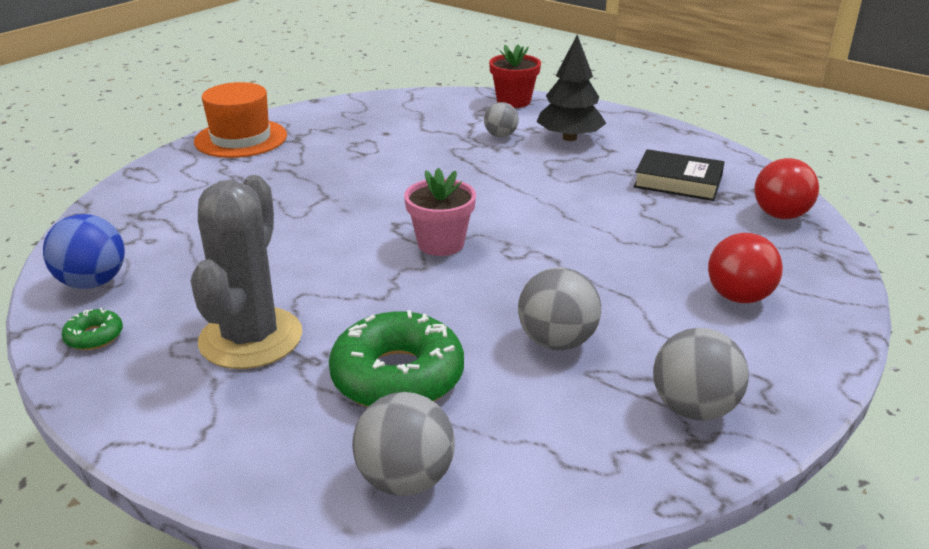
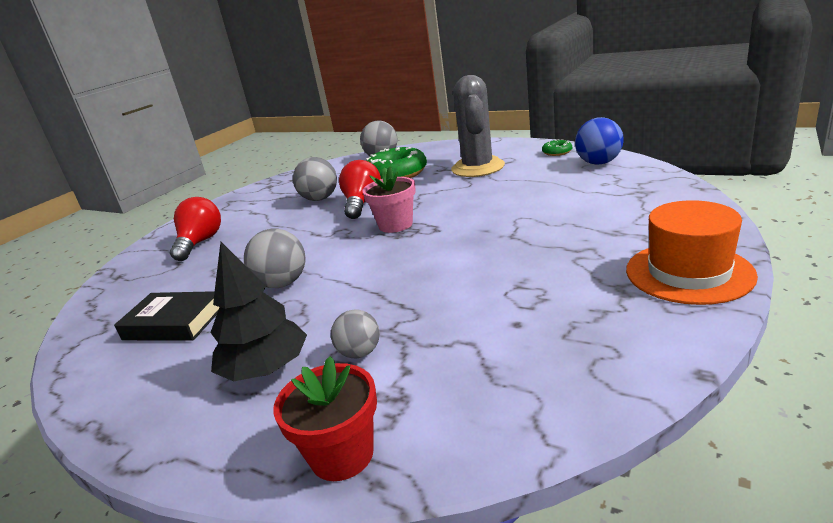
camera: 175 degrees right, 5 degrees down
(693, 408) = (263, 193): grey ball -> grey ball (282, 284)
(779, 209) = (104, 311): red light bulb -> red light bulb (362, 204)

